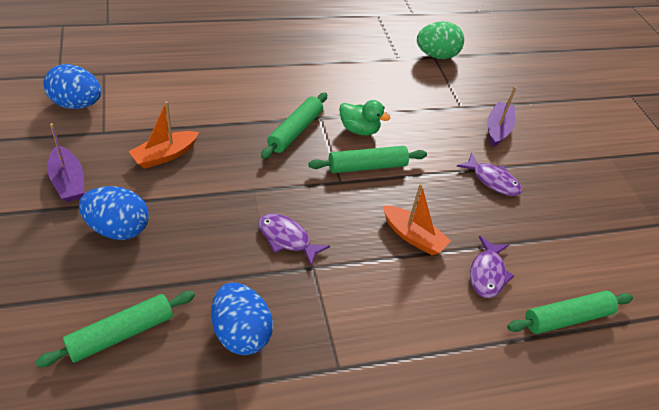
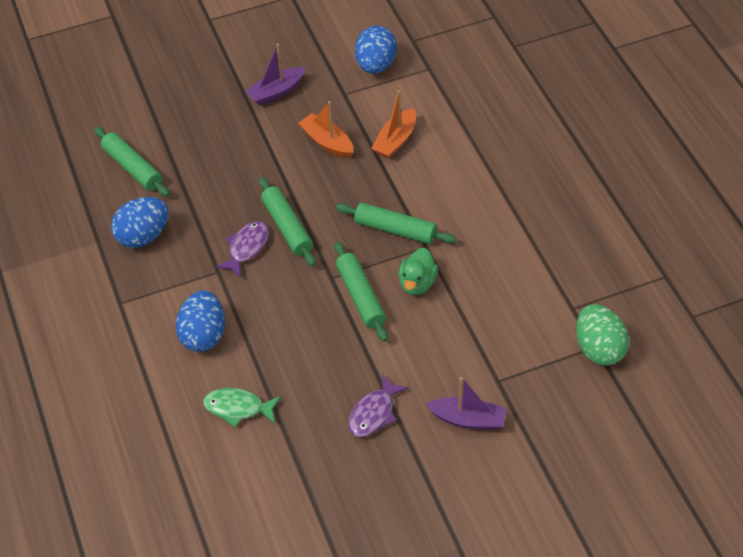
camera: 90 degrees right, 5 degrees up
(118, 229) = (232, 137): blue egg -> blue egg (203, 335)
(413, 236) = (272, 343): orange boat -> orange boat (395, 140)
(487, 273) = (238, 408): purple fish -> green fish
(567, 318) = (196, 476): green rolling pin -> green rolling pin (287, 227)

